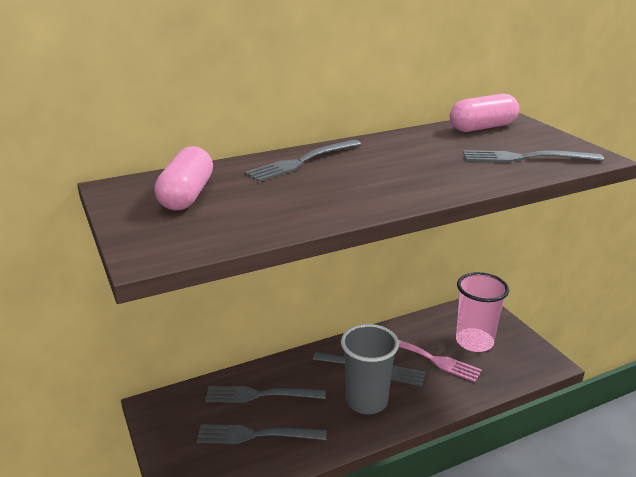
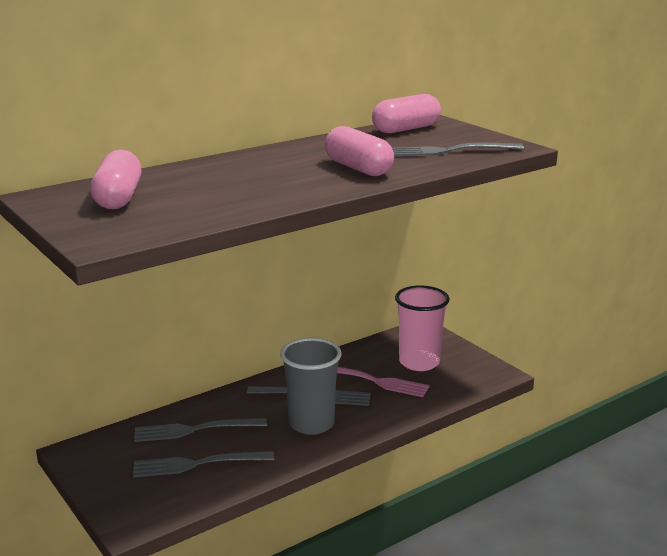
camera: 10 degrees left, 5 degrees down
(302, 162) = (228, 165): grey fork -> none
(429, 174) = (358, 168): none -> pink capsule

